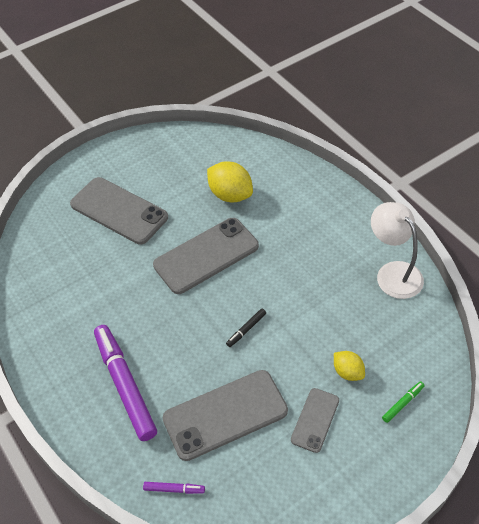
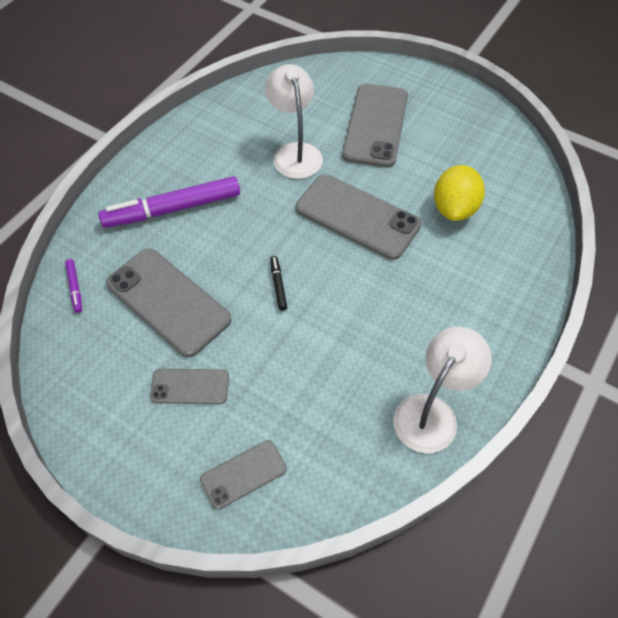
camera: 65 degrees right, 5 degrees up
(114, 274) = (295, 152): none -> white lamp
(125, 385) = (172, 209): purple marker -> purple marker turned 150 degrees counterclockwise
(246, 329) = (278, 285): black marker -> black marker turned 60 degrees clockwise
(347, 372) = (263, 402): yellow lemon -> none
(403, 403) = (243, 474): green marker -> grey phone

